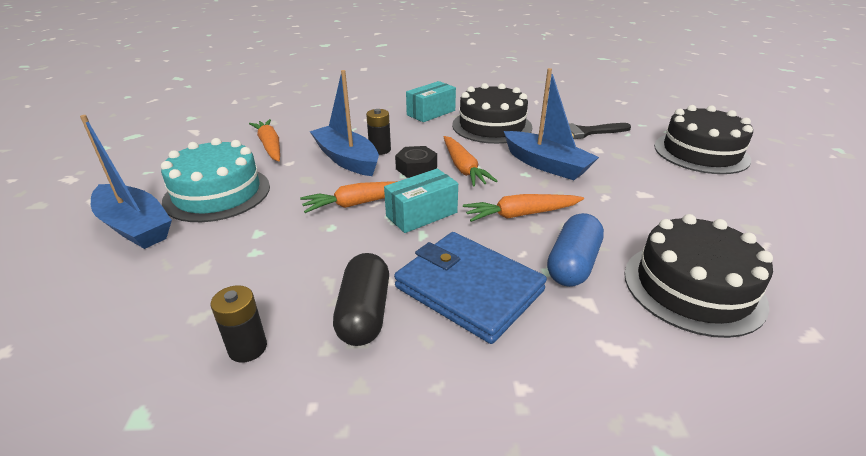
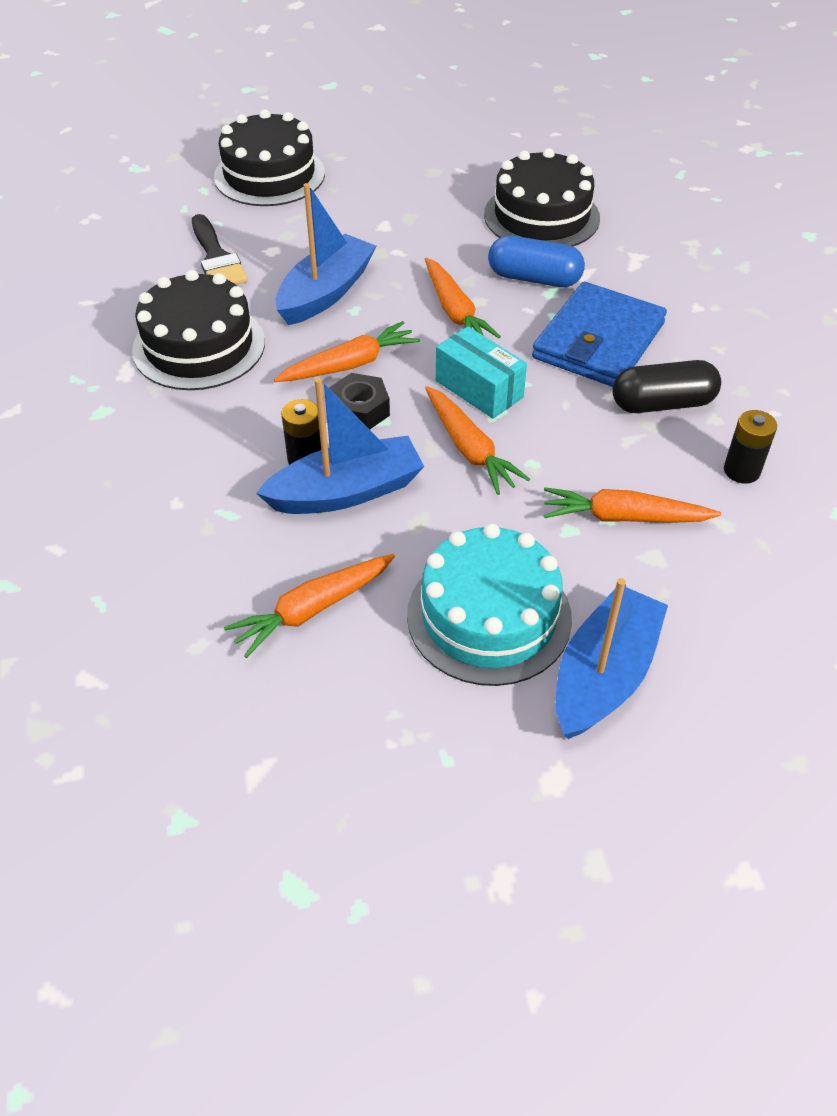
camera: 100 degrees left, 15 degrees up
(249, 260) = (624, 517): none -> orange carrot
(347, 159) = (346, 491): blue boat -> blue boat turned 150 degrees counterclockwise
(431, 113) = (143, 421): turquoise box -> none

